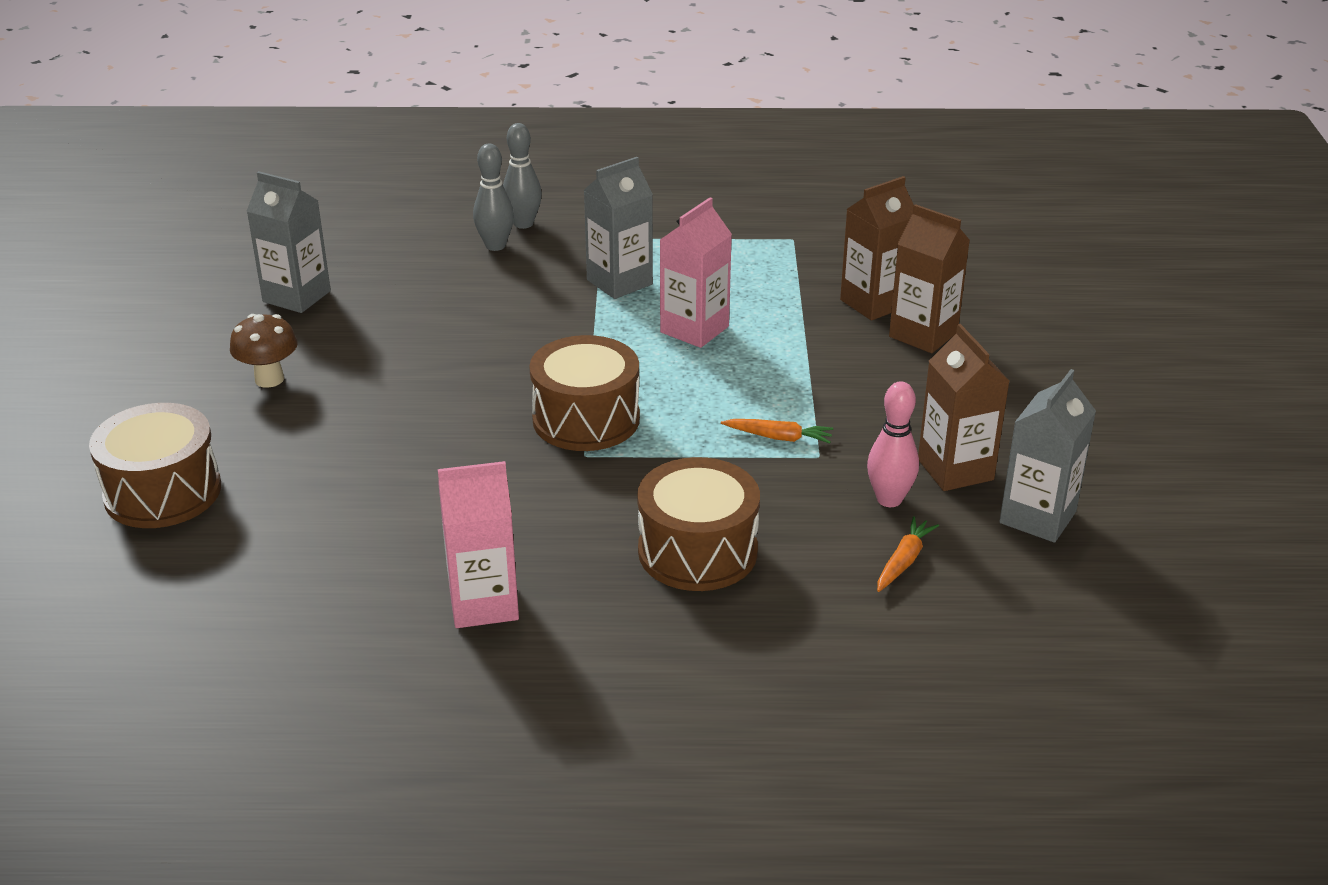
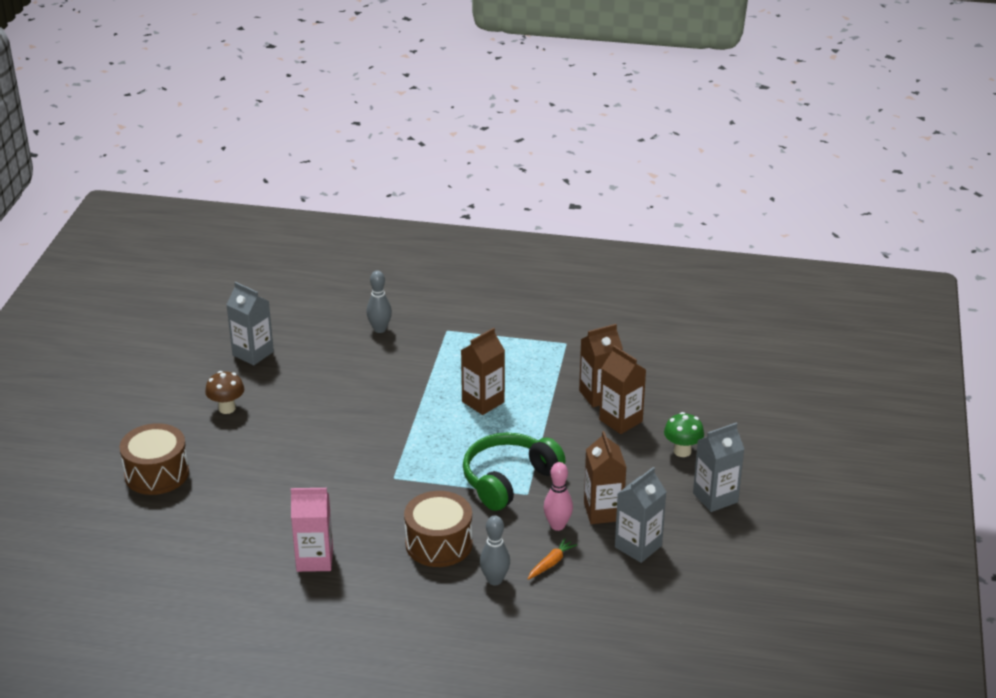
camera: 10 degrees right, 0 degrees up
(523, 224) = (401, 314): grey bowling pin -> grey bowling pin (495, 580)
(586, 419) = (401, 455): brown drum -> none
(619, 282) = (448, 364): grey carton -> grey carton (715, 497)
(694, 329) = (483, 402): pink carton -> brown carton
(779, 437) = (508, 479): orange carrot -> green headphones
(1039, 368) = (682, 451): none -> green mushroom

